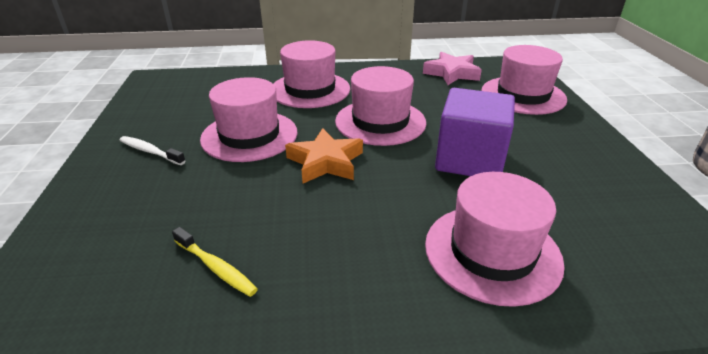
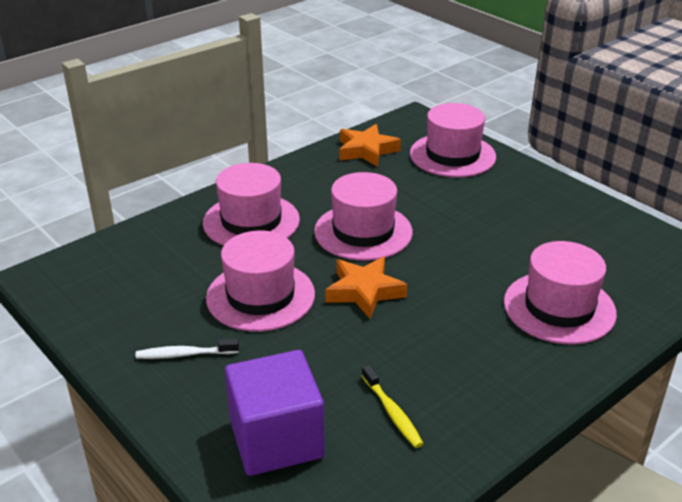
camera: 35 degrees left, 0 degrees up
(216, 267) = (392, 412): yellow toothbrush -> yellow toothbrush turned 60 degrees clockwise
(452, 73) = (366, 150): pink star -> orange star
(469, 159) = (473, 239): purple cube -> purple cube (276, 439)

